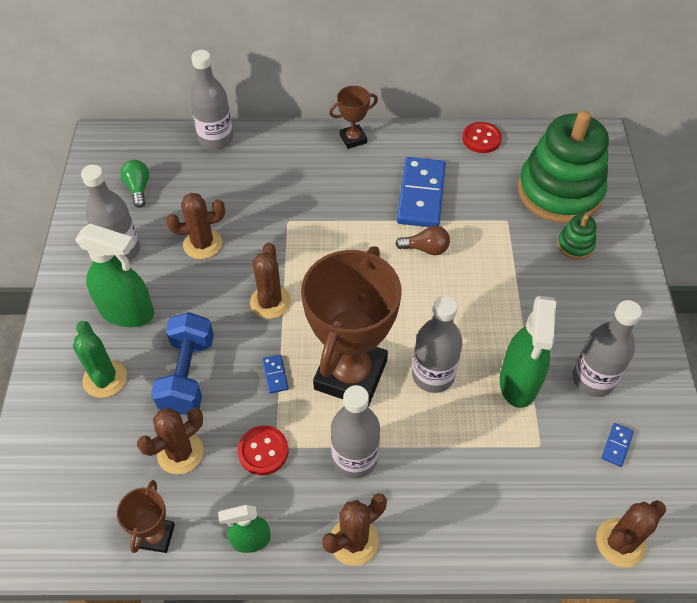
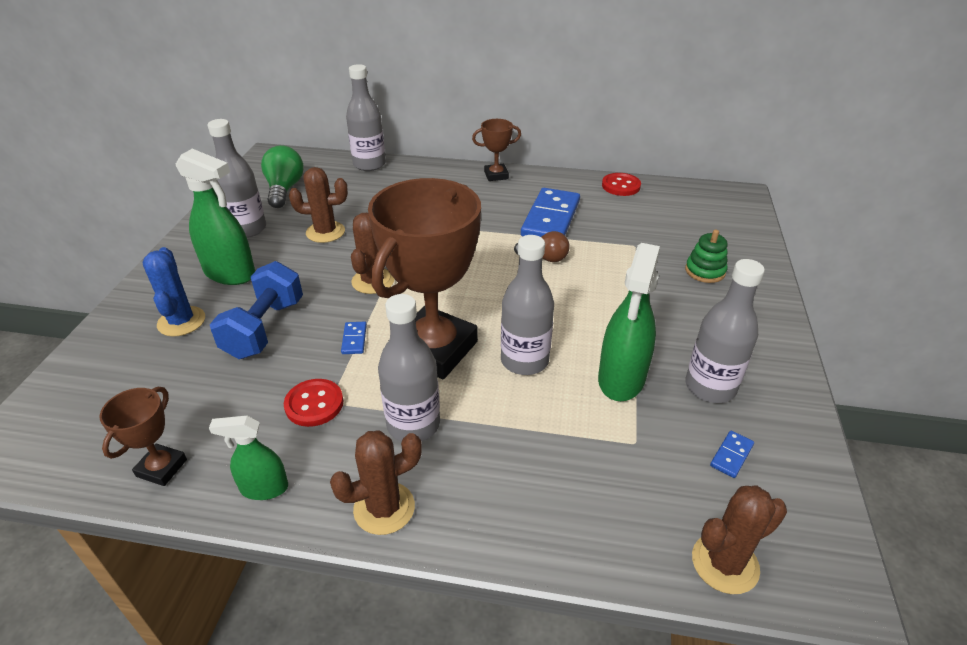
camera: 10 degrees right, 15 degrees down
(105, 378) = (181, 321): green cactus -> blue cactus
(138, 188) = (284, 189): green light bulb -> green light bulb, size x1.53
(180, 453) = (225, 393): brown cactus -> none
(559, 191) = (694, 229): green stacking toy -> none

